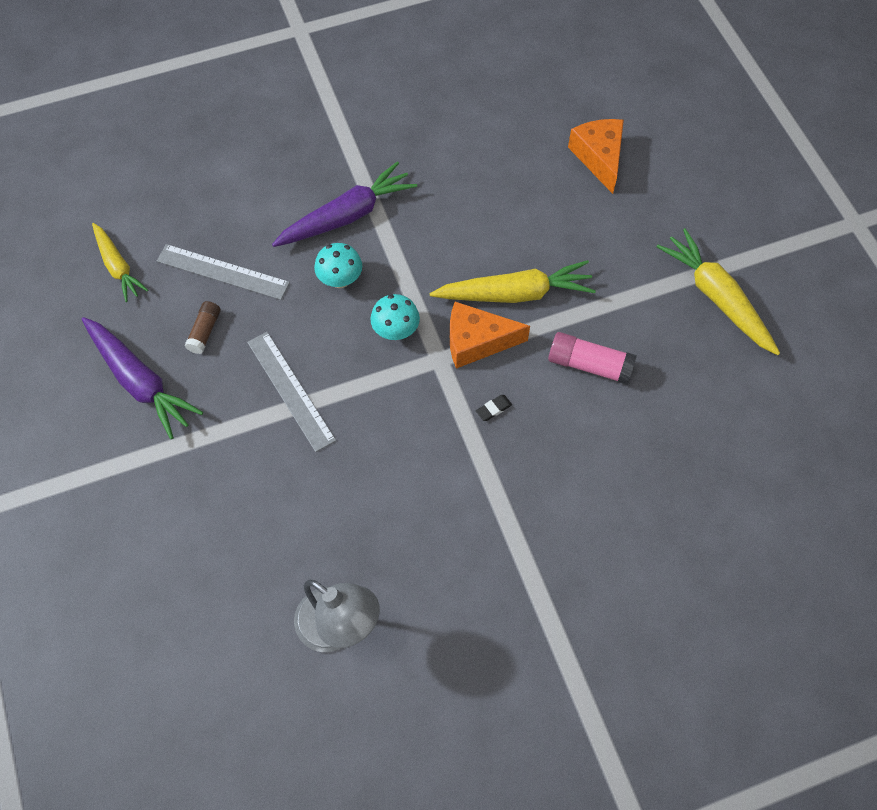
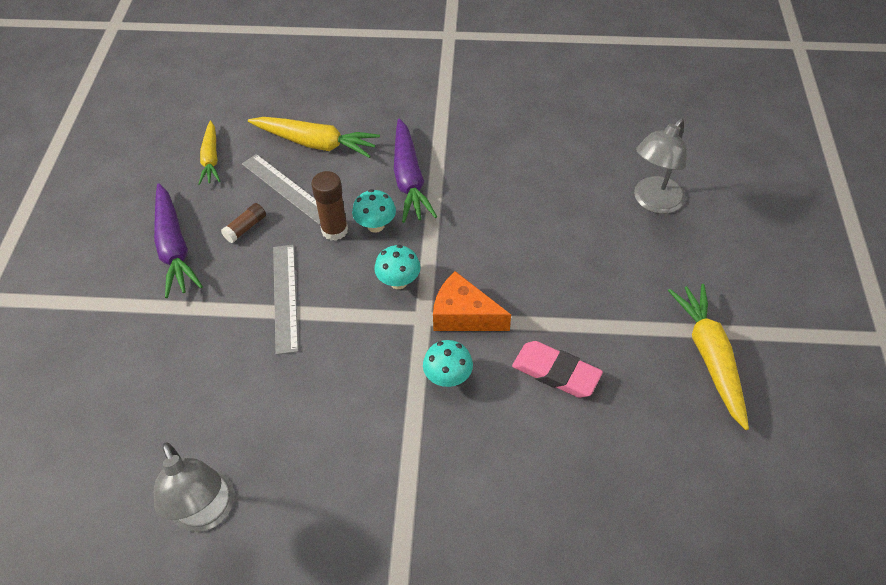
camera: 25 degrees right, 10 degrees down
(301, 300) = (334, 230): none -> brown glue stick
(347, 216) = (409, 179): purple carrot -> purple carrot turned 90 degrees clockwise
(493, 409) = (448, 377): black eraser -> turquoise mushroom
(515, 293) = (519, 287): yellow carrot -> yellow carrot (315, 143)
(589, 365) = (556, 372): pink glue stick -> pink eraser
(599, 157) = (653, 202): orange cheese -> grey lamp

